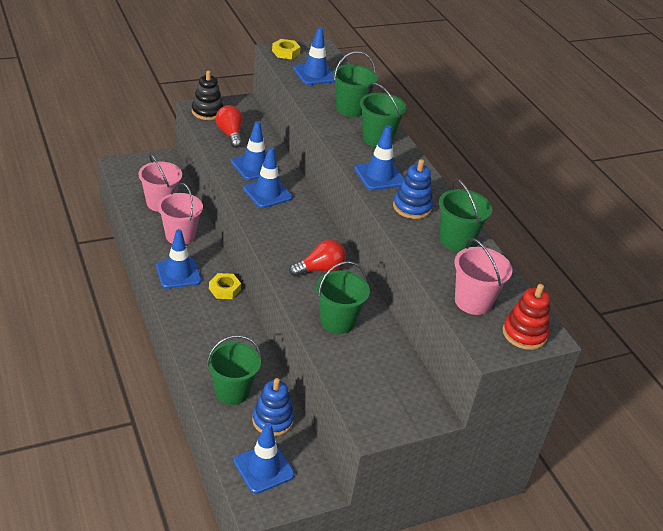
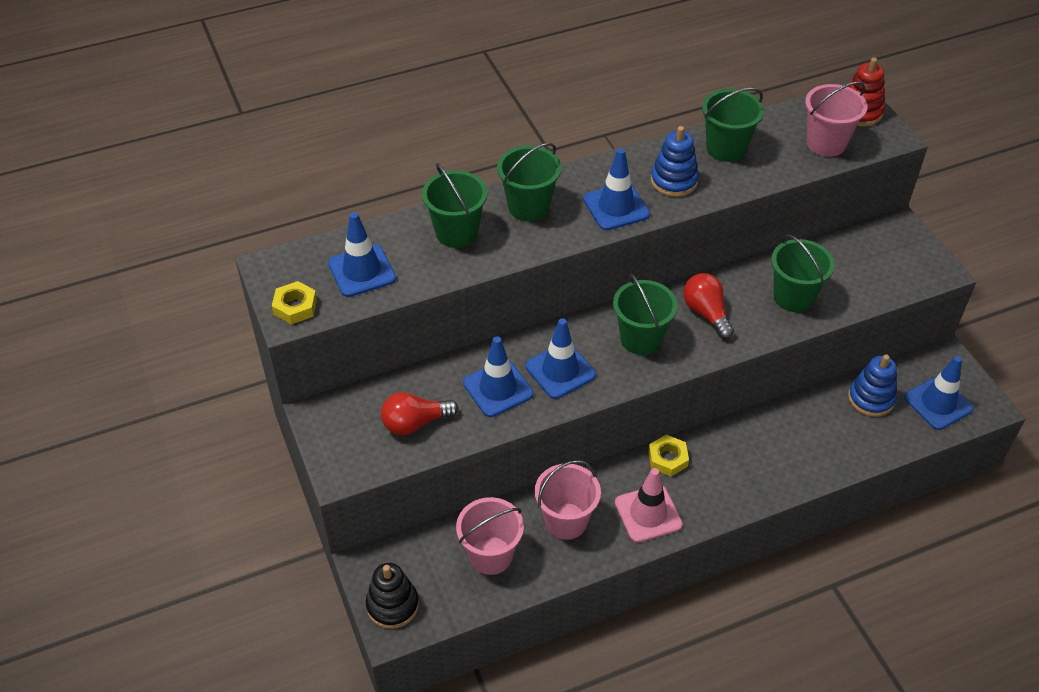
camera: 85 degrees left, 10 degrees up
(178, 273) = (648, 514): blue traffic cone -> pink traffic cone
(207, 112) = (351, 458): black stacking toy -> black stacking toy (392, 605)
(232, 391) = (841, 438): green bucket -> green bucket (641, 339)

